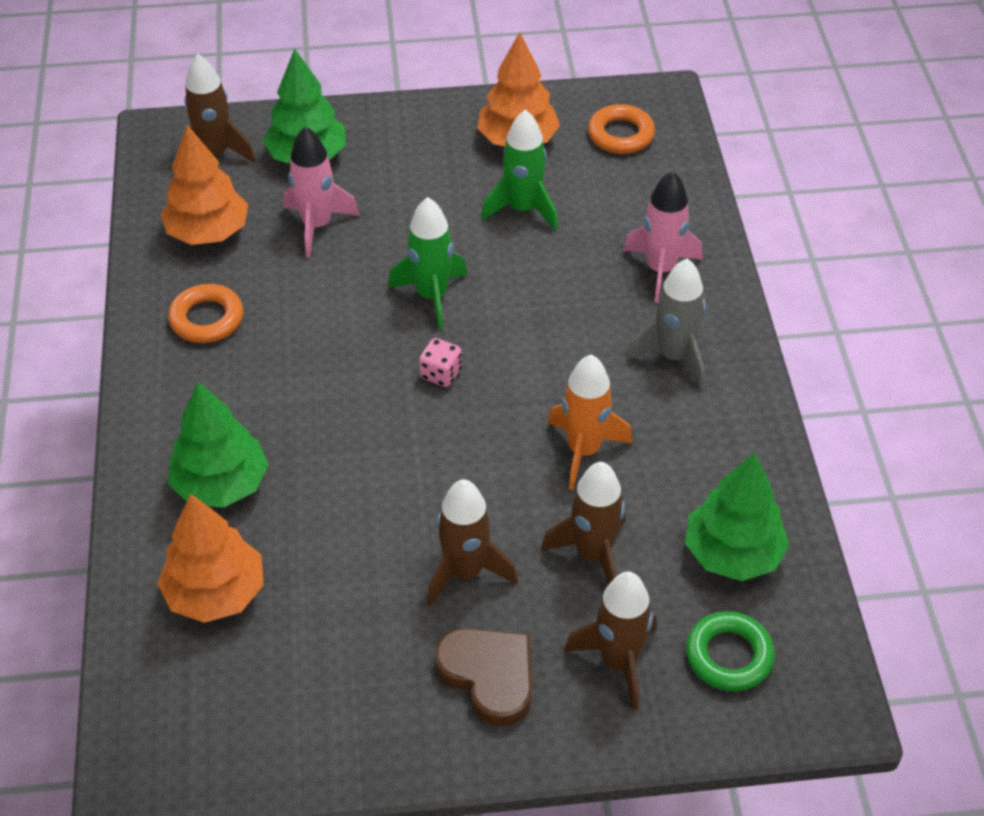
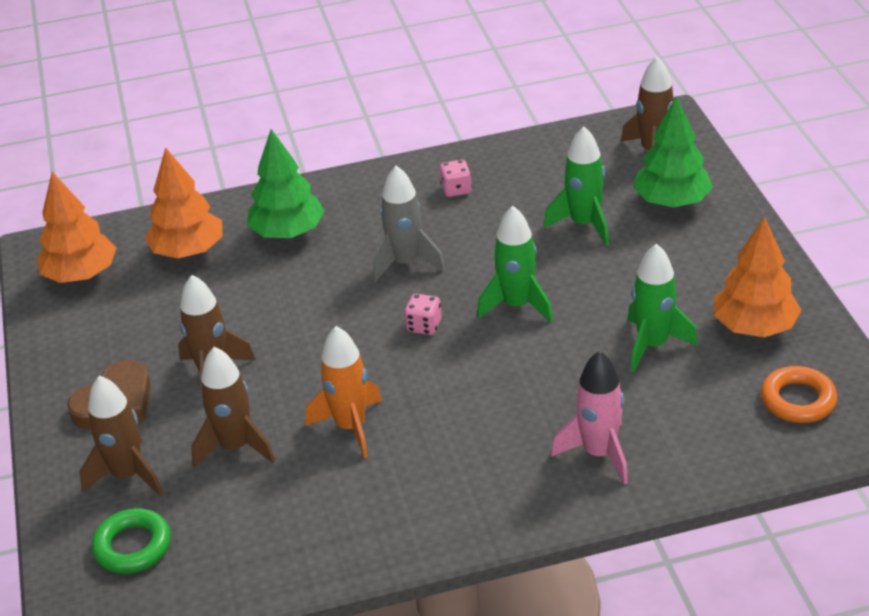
camera: 85 degrees right, 10 degrees down
(207, 319) = (456, 189): orange ring -> pink dice
(208, 232) = (555, 169): orange tree -> orange tree (81, 275)
(317, 225) = (584, 224): pink rocket -> green rocket
(673, 356) = (480, 475): grey rocket -> grey rocket (406, 263)
(733, 553) = (243, 540): green tree -> none

